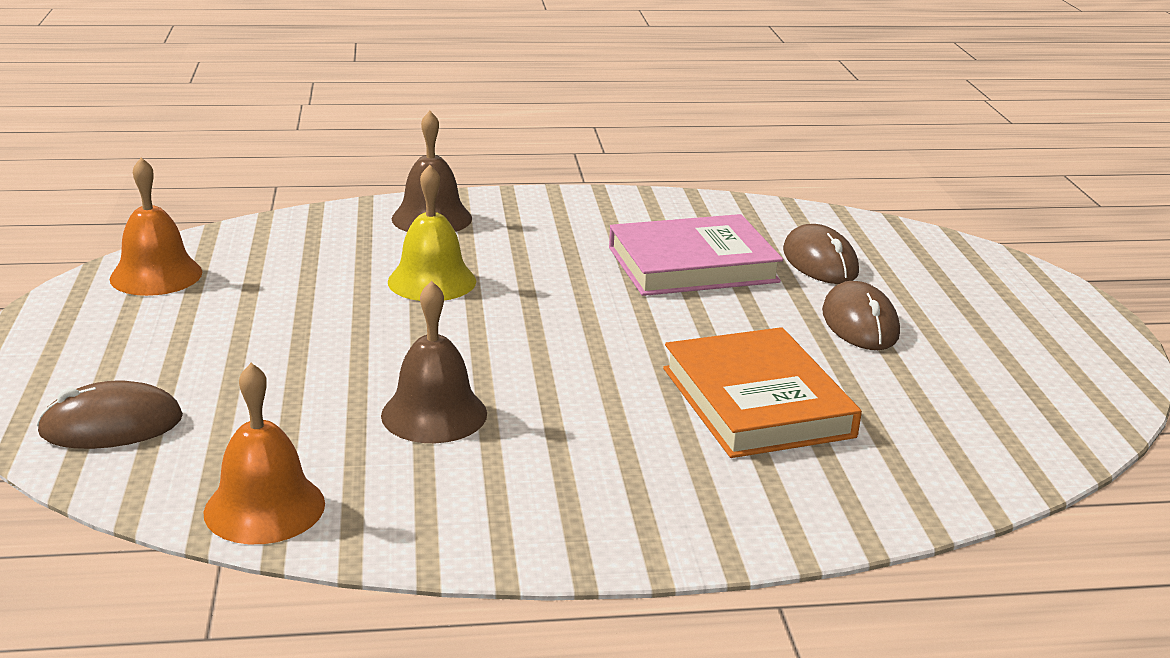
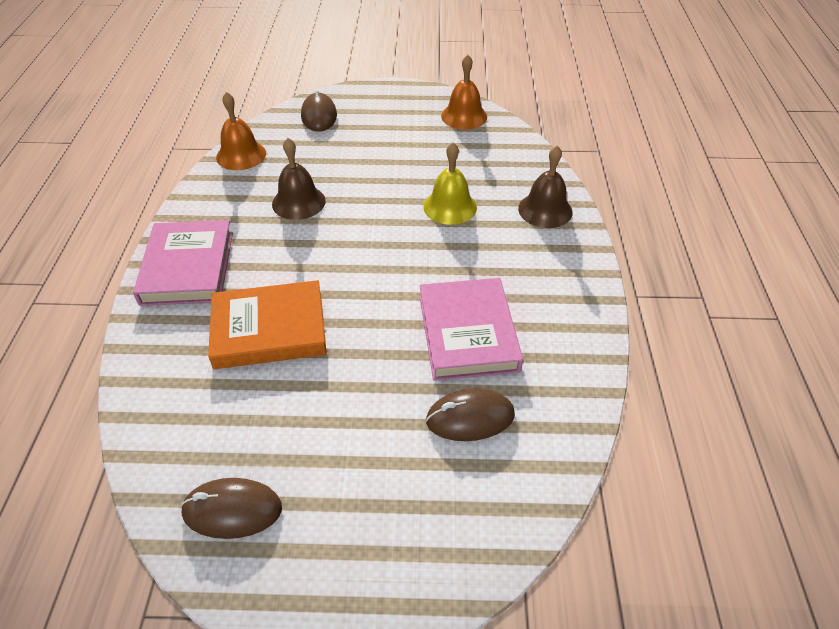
camera: 100 degrees right, 20 degrees up
(650, 507) = (188, 267): none -> pink book
(860, 323) = (359, 415): brown mouse -> brown mouse (232, 510)

